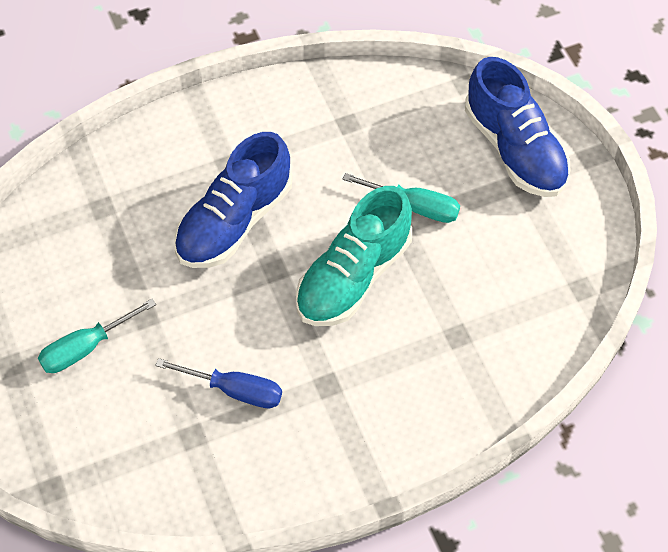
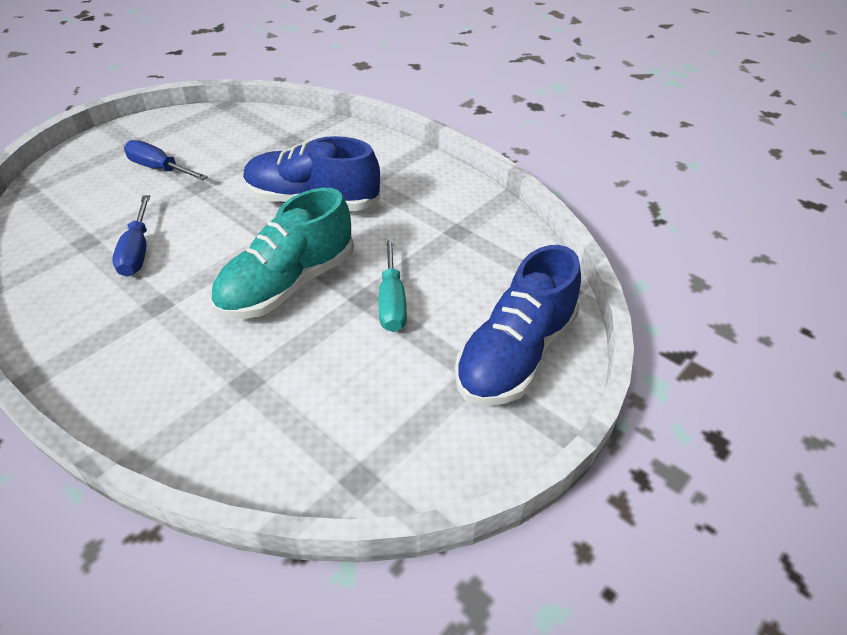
camera: 65 degrees right, 15 degrees down
(86, 347) = (160, 169): turquoise screwdriver -> blue screwdriver
(353, 276) = (288, 284): turquoise shoe -> turquoise shoe turned 60 degrees counterclockwise

